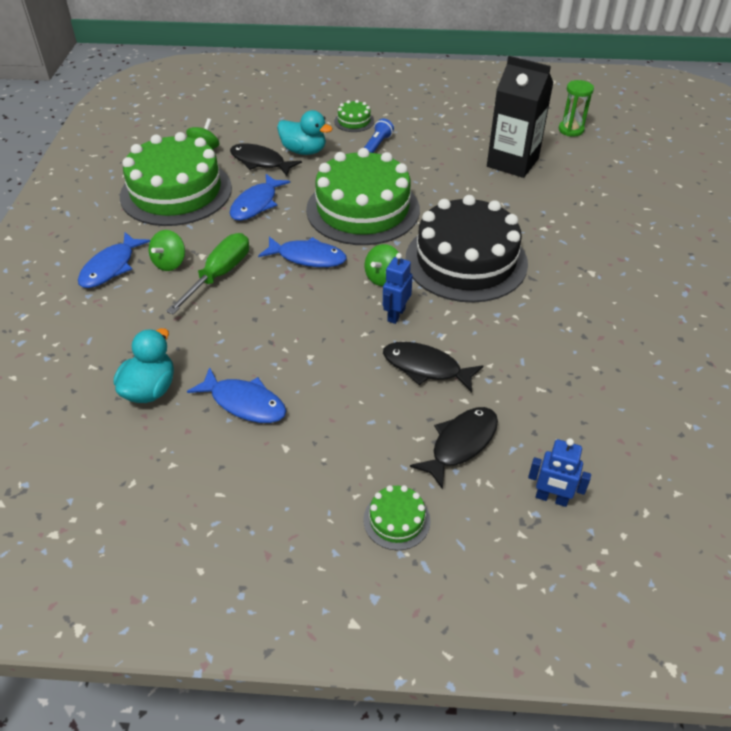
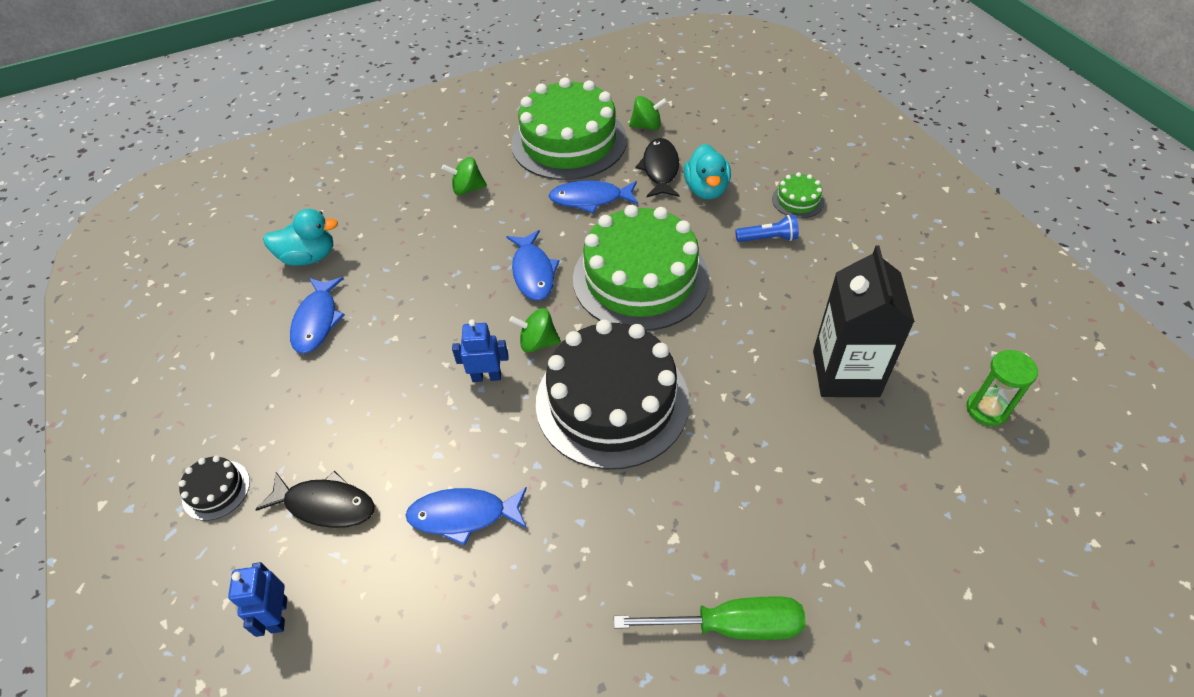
camera: 65 degrees right, 5 degrees up
(111, 267) = (441, 159): blue fish -> blue fish (463, 515)
(220, 274) = (471, 226): green screwdriver -> green screwdriver (732, 625)
(396, 520) = (216, 490): green cake -> black cake
(426, 367) = (420, 433): black fish -> none

